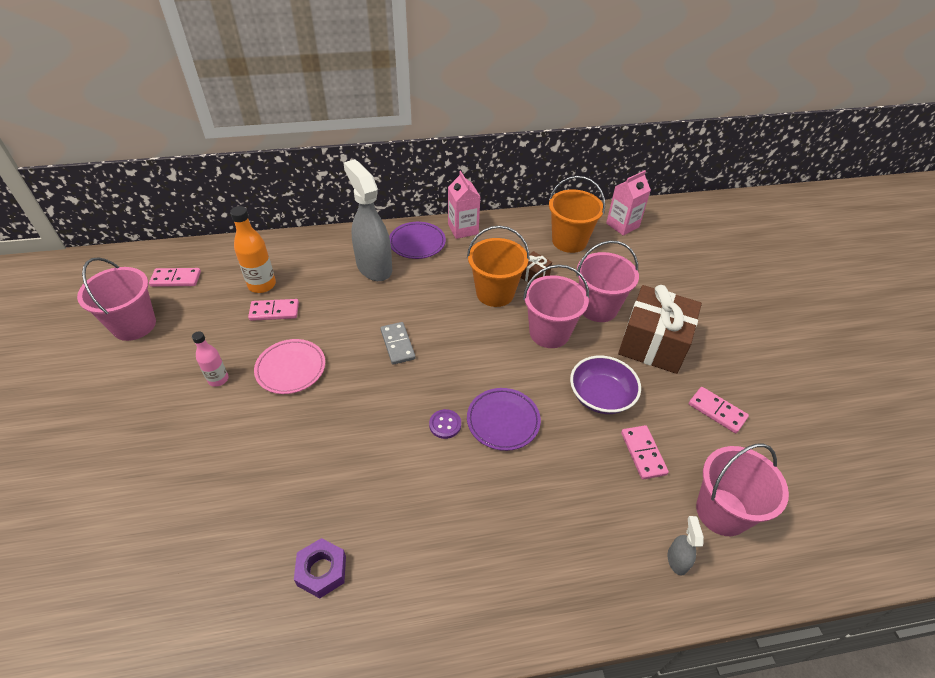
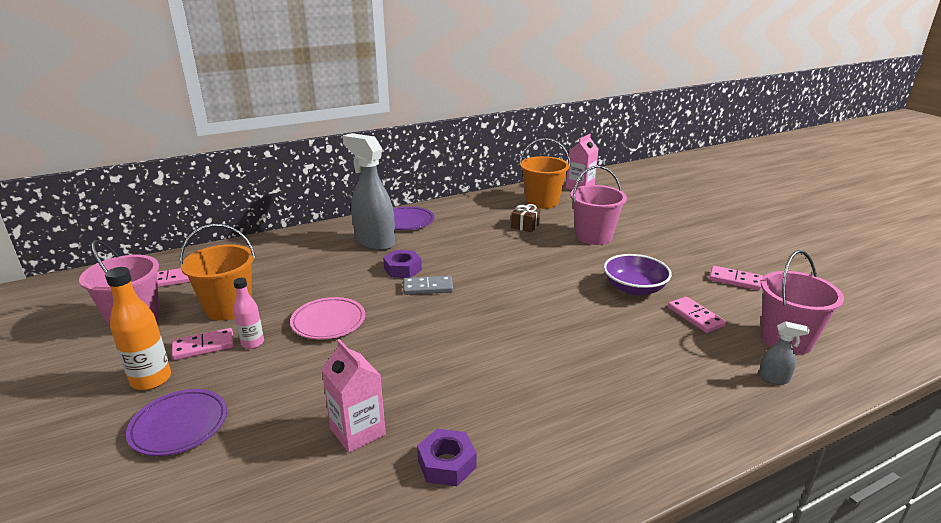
camera: 15 degrees left, 20 degrees down
(262, 285) = (266, 270): orange bottle -> orange bottle (151, 380)
(274, 311) = (289, 286): pink domino -> pink domino (204, 346)
(384, 313) = (402, 269): none -> purple nut
(398, 344) = (428, 287): grey domino -> grey domino turned 60 degrees counterclockwise
(445, 424) = (507, 332): purple button -> none
(463, 229) = (444, 208): pink carton -> pink carton (357, 432)
(495, 293) = (498, 241): orange bucket -> orange bucket (228, 308)
(503, 421) = (559, 319): purple plate -> purple plate (179, 426)
(549, 333) = (562, 257): pink bucket -> none
(653, 343) = (654, 250): brown gift -> none
(677, 560) = (774, 378): grey spray bottle -> grey spray bottle turned 120 degrees clockwise

